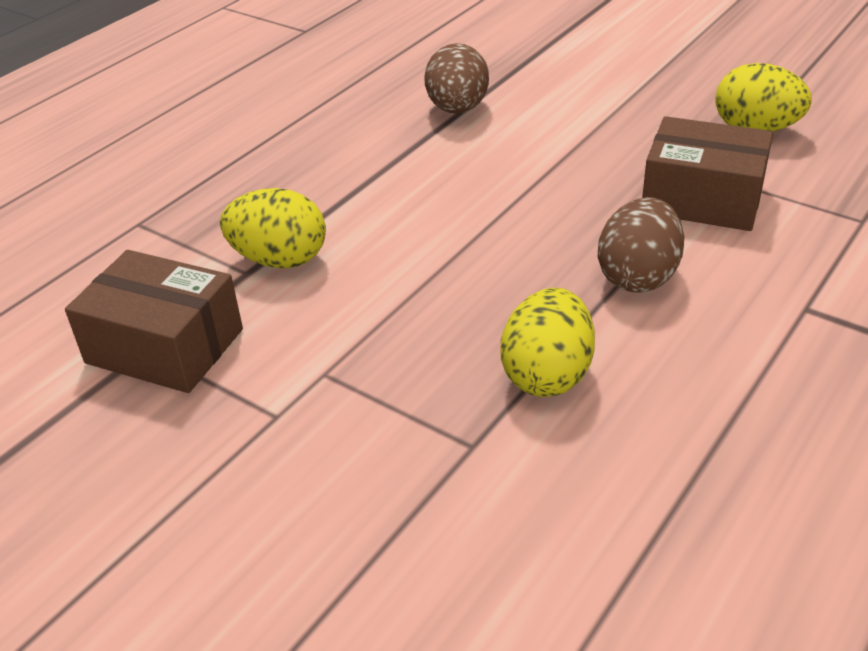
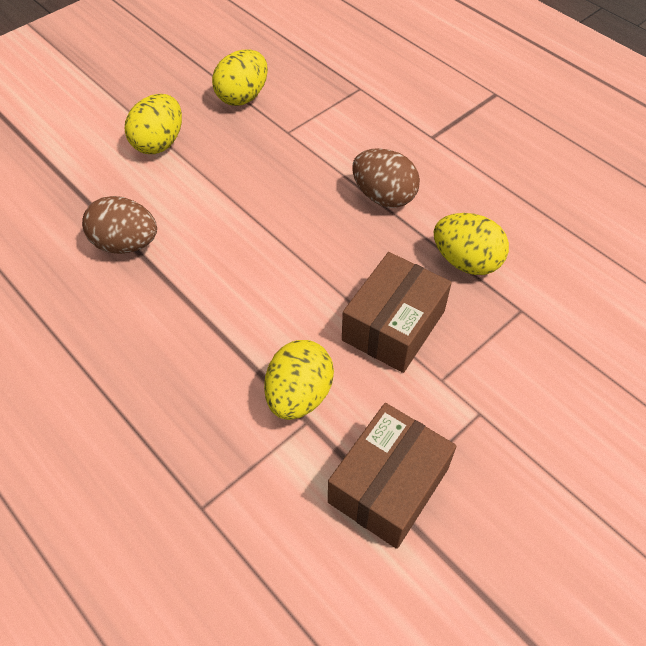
camera: 80 degrees left, 15 degrees up
(625, 93) = (159, 143): none -> yellow egg
(702, 198) = (311, 144): brown box -> brown box (393, 325)

